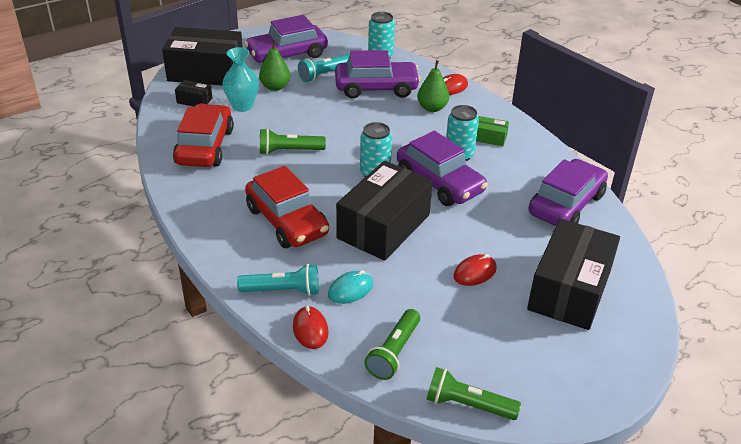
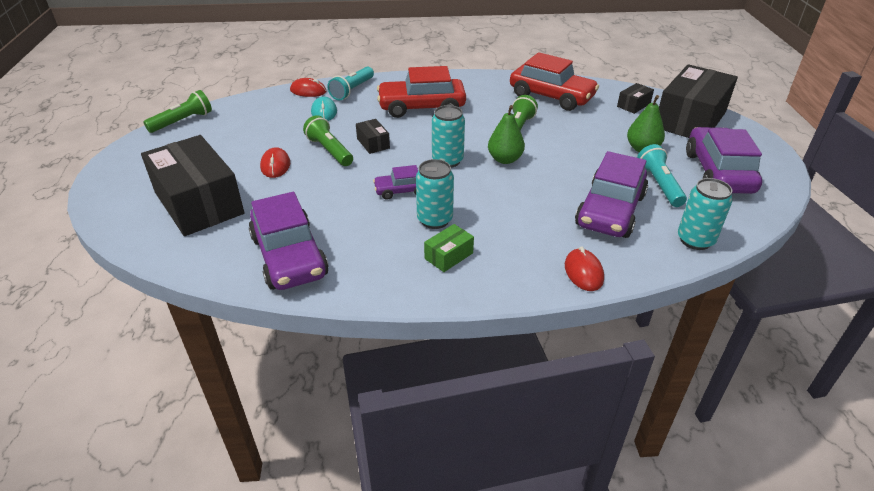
camera: 120 degrees right, 0 degrees up
(242, 106) = (611, 124): turquoise vase -> none
(383, 226) = (373, 143): black box -> black box, size x0.42
(394, 352) = (253, 111): green flashlight -> green flashlight (329, 151)
(432, 108) = (541, 236): green pear -> green pear (505, 159)
(439, 182) = (401, 190): purple car -> purple car, size x0.51

